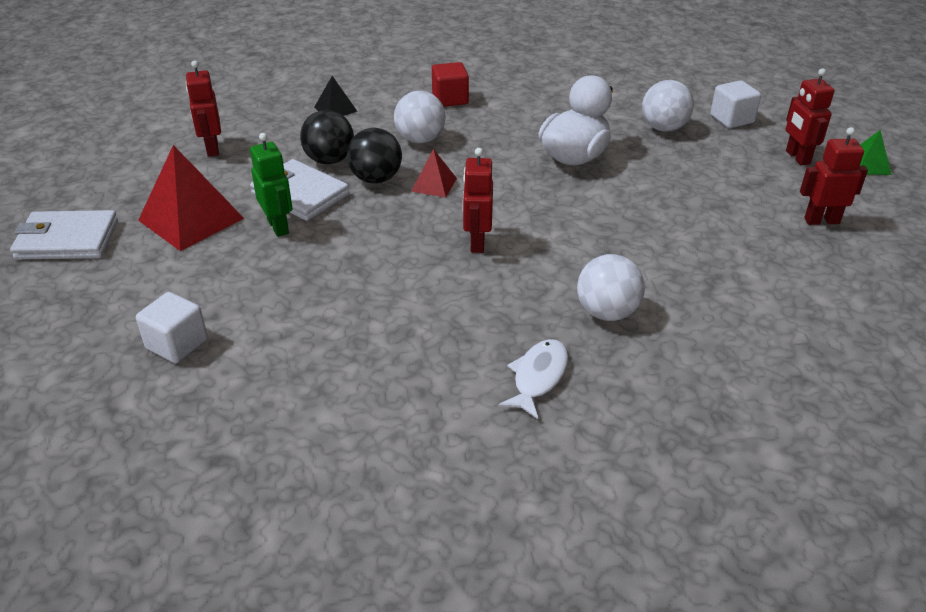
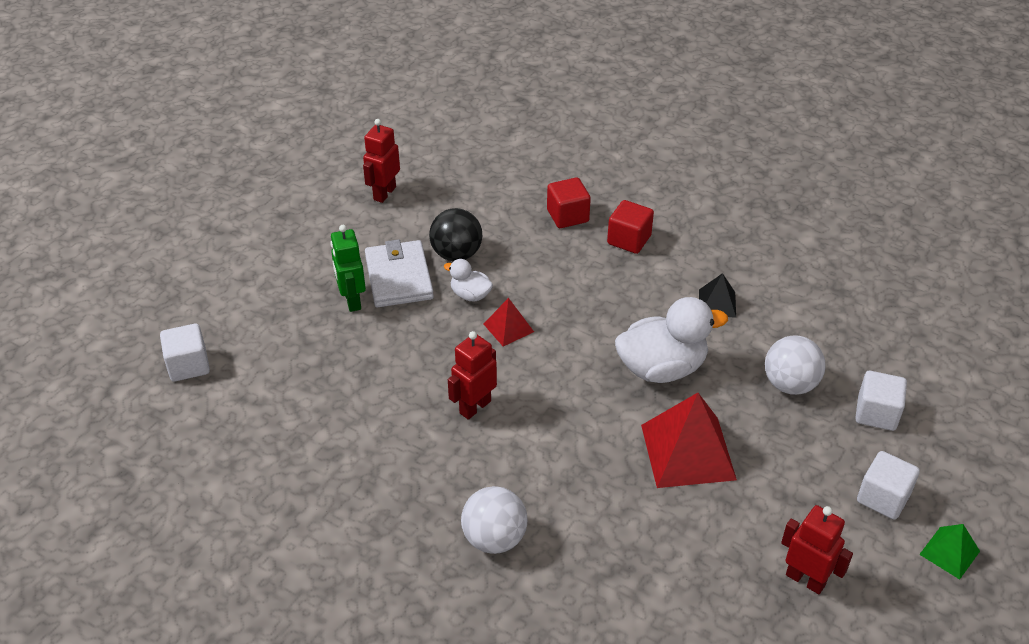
camera: 40 degrees right, 5 degrees up
(67, 240) = (210, 230): white wallet -> none
(191, 219) = (302, 257): red pyramid -> red pyramid (687, 452)
(278, 226) = (352, 300): green robot -> green robot turned 150 degrees clockwise
(335, 109) = (520, 200): black pyramid -> black pyramid (717, 303)
(376, 179) = (470, 295): black ball -> white duck
(386, 103) = (567, 216): none -> red cube
(420, 139) = (551, 273): white ball -> none
(538, 377) = (377, 557): white fish -> none
(797, 157) = (883, 498): red robot -> white cube

